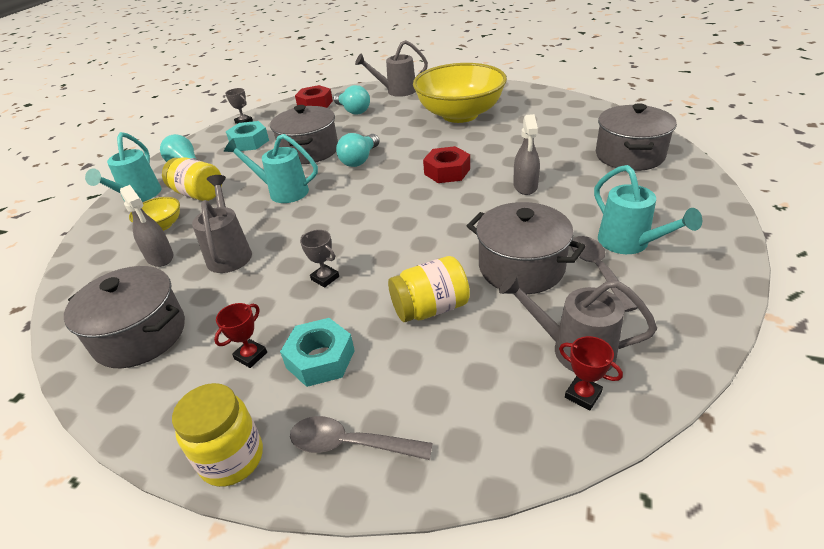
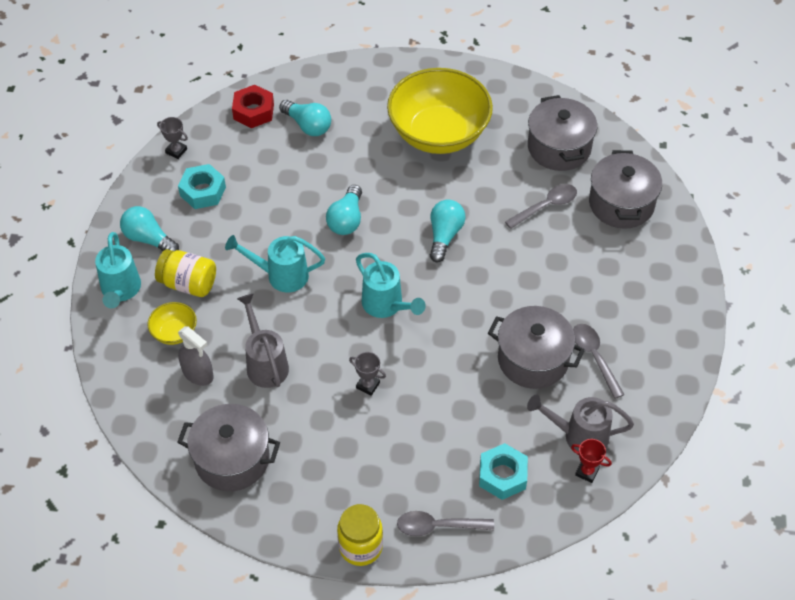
camera: 15 degrees left, 15 degrees up
(250, 355) = (336, 468): red trophy -> none
(309, 151) = (283, 206): grey pot -> grey pot (559, 147)
(320, 359) = (393, 464): turquoise nut -> turquoise nut (502, 475)
(397, 91) = (351, 82): grey watering can -> none
(430, 308) = (466, 409): yellow jar -> none
(447, 171) = (444, 236): red nut -> turquoise light bulb
(525, 186) = (525, 255): grey spray bottle -> none
(551, 155) = (546, 206): none -> grey spoon
(629, 243) = (619, 325): turquoise watering can -> turquoise watering can (386, 305)

